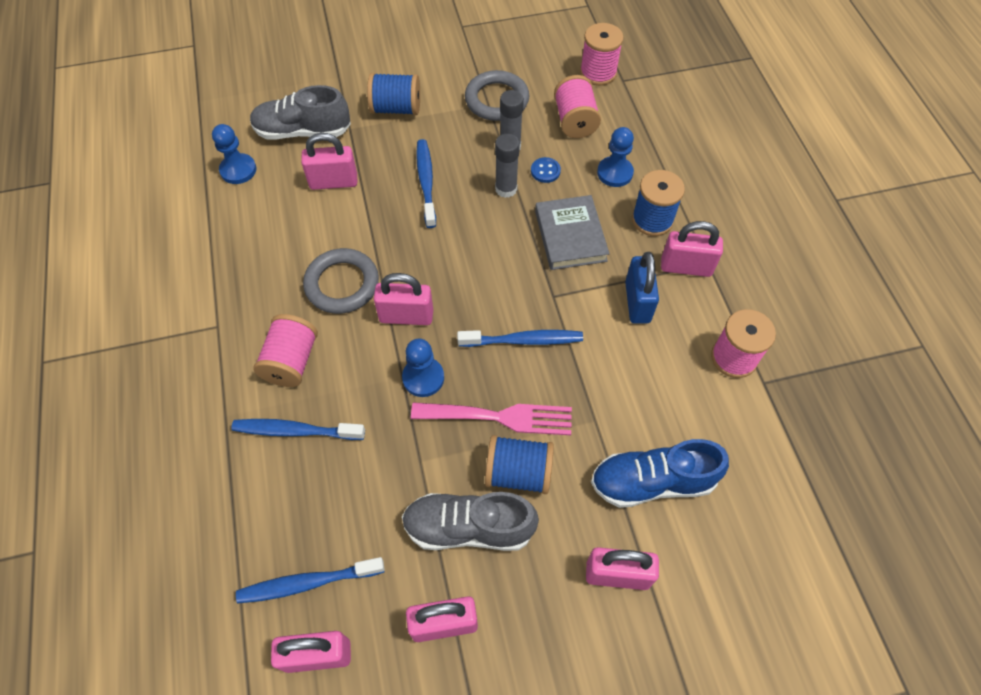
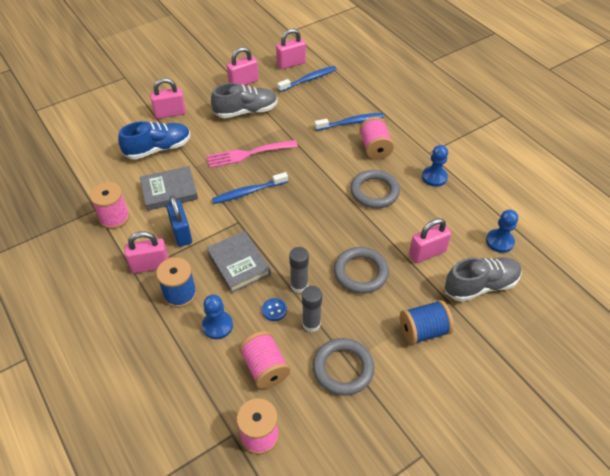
camera: 160 degrees right, 10 degrees down
(406, 316) = (325, 186): pink padlock -> none
(423, 378) = (298, 160): blue pawn -> blue pawn (434, 177)
(426, 183) = (361, 272): blue toothbrush -> grey ring
(518, 473) = (229, 135): blue spool -> none
(644, 381) = (169, 191): none -> grey book

